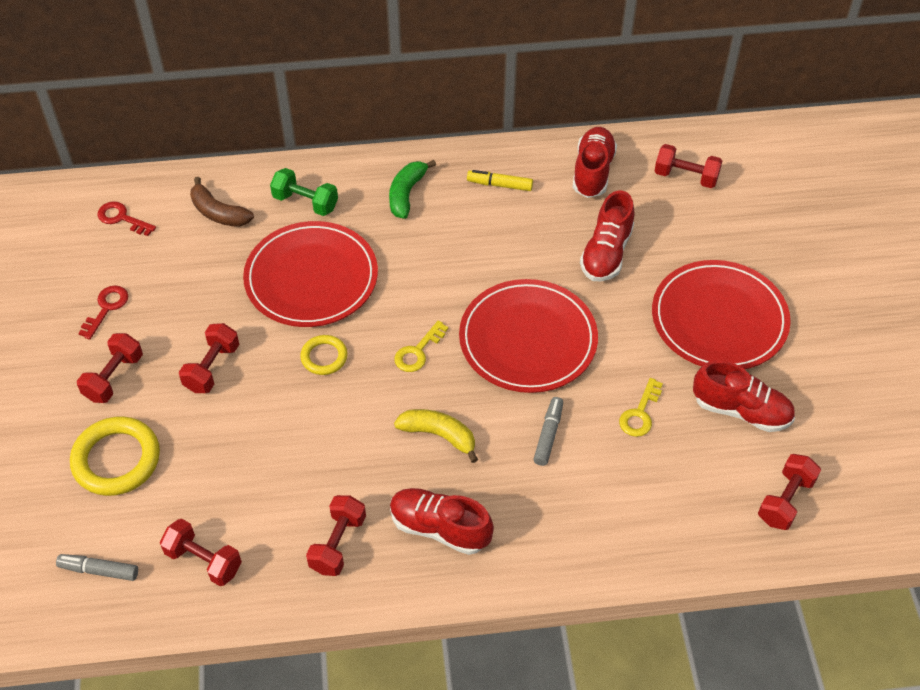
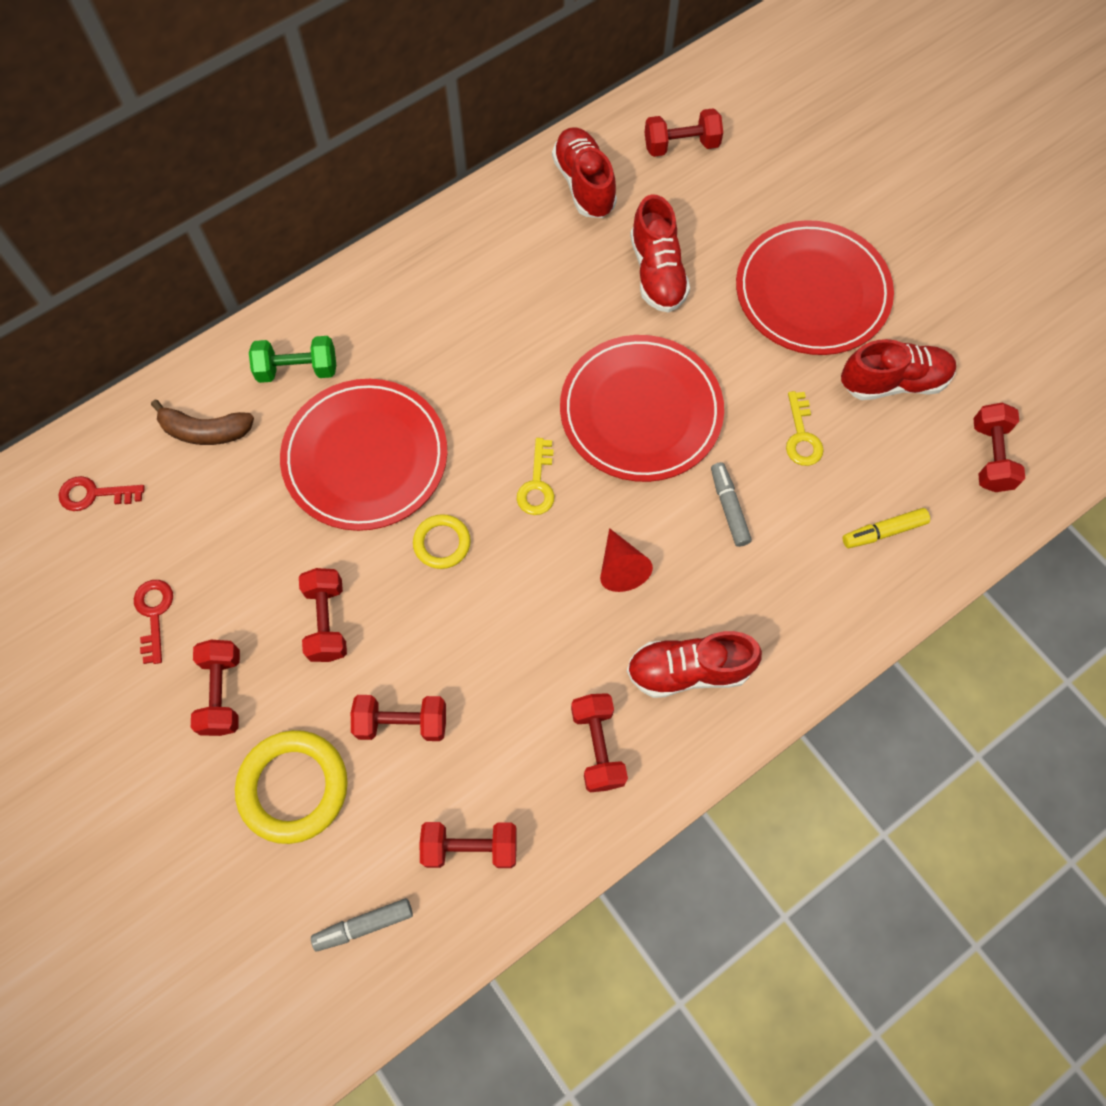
camera: 30 degrees left, 15 degrees up
(215, 457) = (402, 722): none -> red dumbbell
(406, 194) = (403, 305): green banana -> none
(439, 435) = (621, 568): yellow banana -> red cone
(499, 185) = (497, 246): yellow marker -> yellow marker (883, 531)

